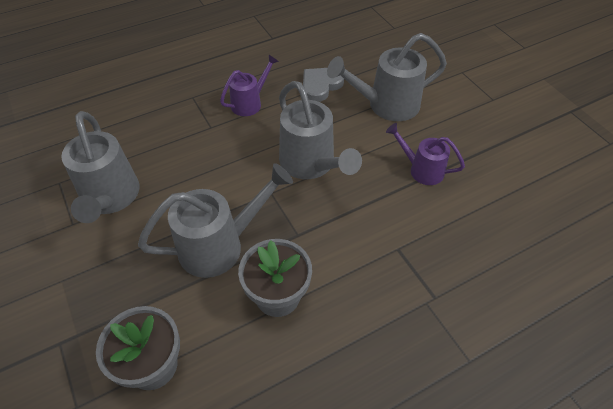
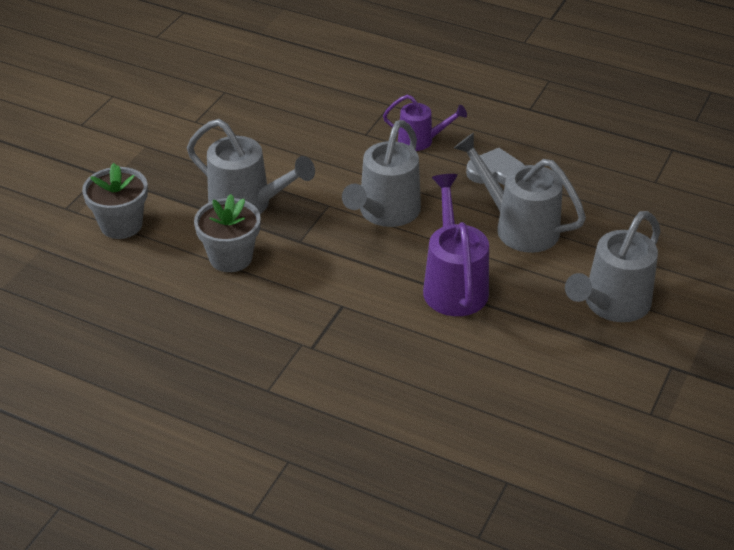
camera: 55 degrees right, 10 degrees down
(110, 198) = (235, 125): grey watering can -> grey watering can (611, 305)
(421, 169) = (454, 284): purple watering can -> purple watering can, size x1.66

